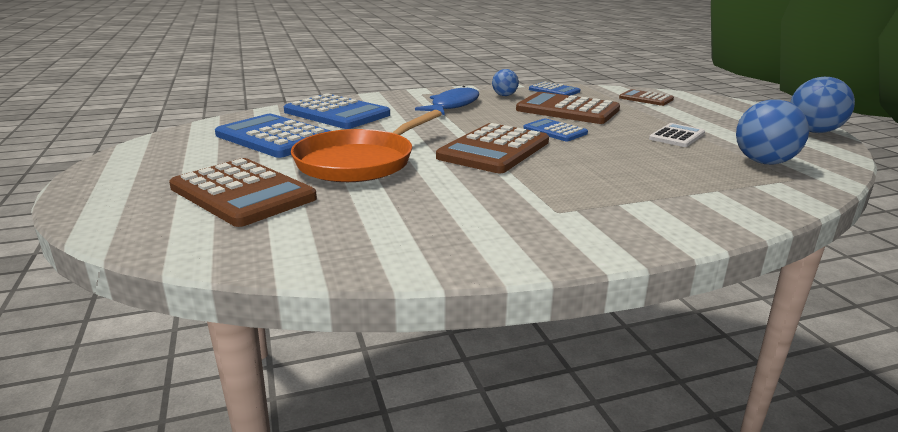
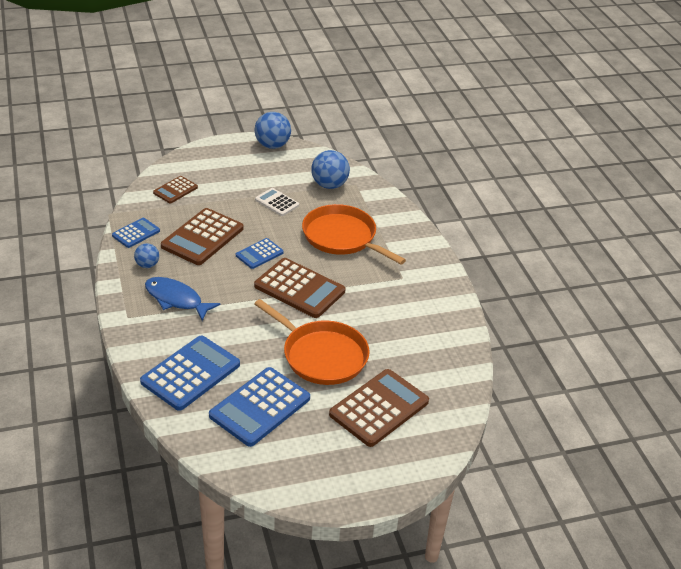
camera: 90 degrees left, 15 degrees up
(633, 171) = (342, 237): none -> orange pan

